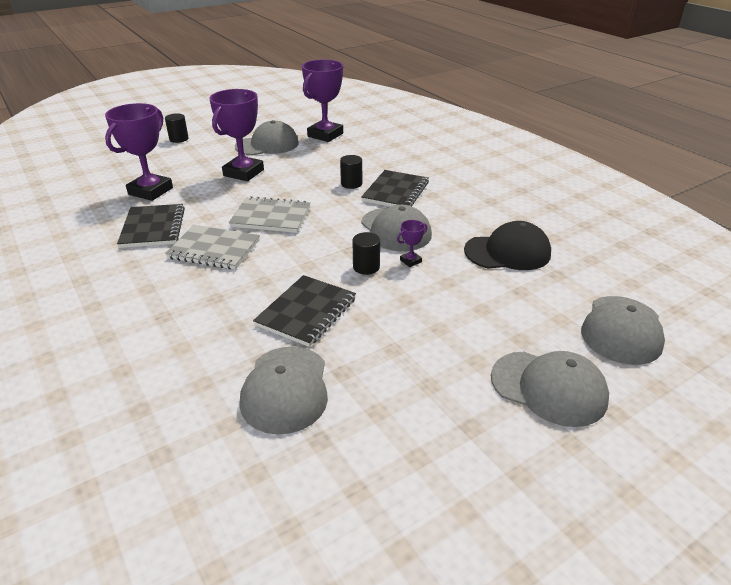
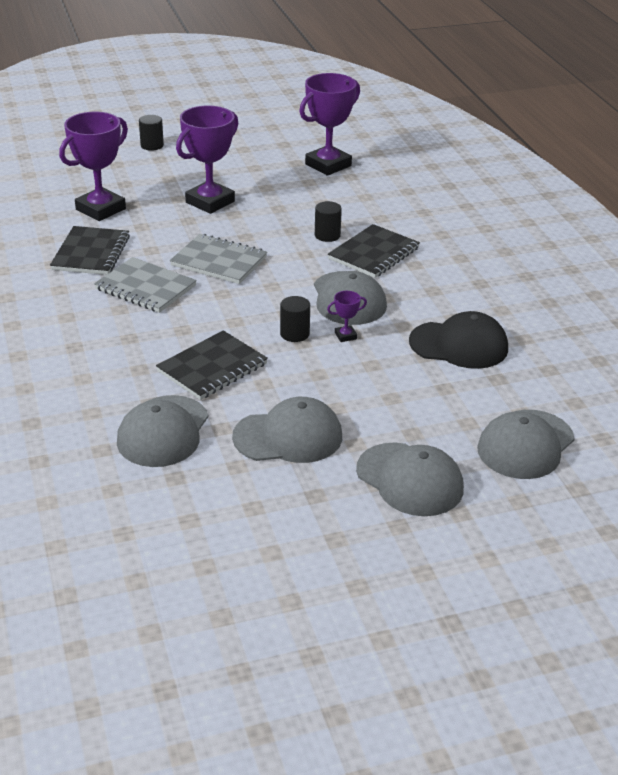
camera: 15 degrees right, 0 degrees up
(267, 145) = (252, 169): grey cap -> grey cap (288, 437)

